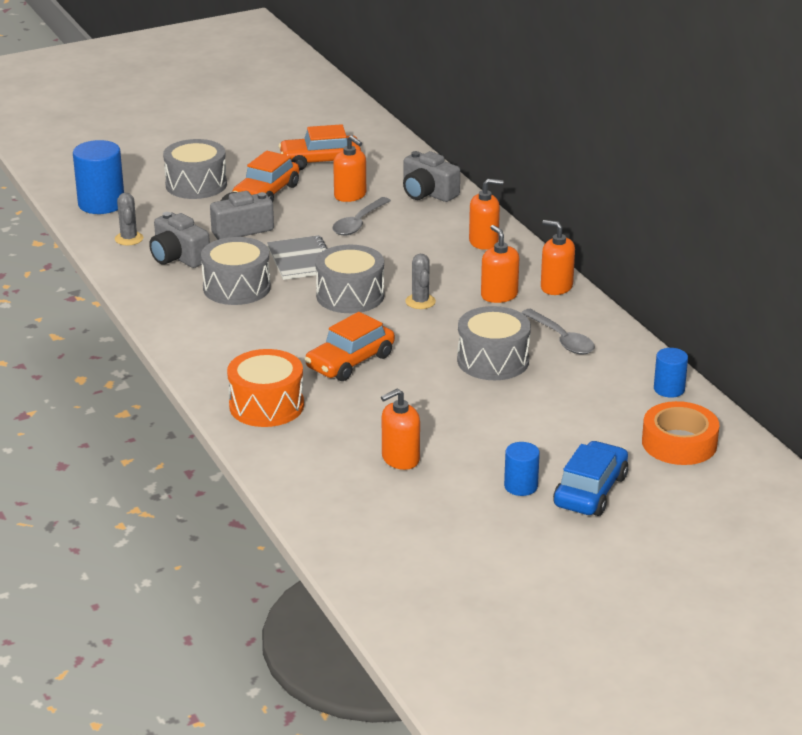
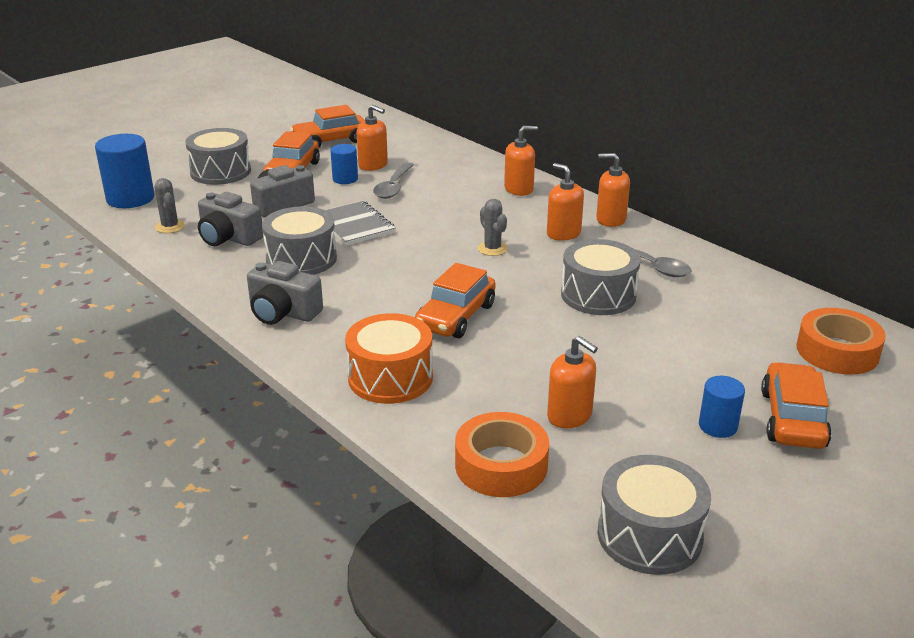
camera: 15 degrees left, 0 degrees up
(321, 486) = (501, 465): none -> orange tape
(350, 296) = (420, 252): grey drum -> grey drum (649, 535)
(400, 459) = (569, 416): orange soap dispenser -> orange soap dispenser turned 90 degrees counterclockwise
(428, 193) = (443, 155): grey camera -> grey camera (283, 312)
(590, 491) = (792, 418): blue car -> orange car
(669, 389) = (784, 299): blue cylinder -> blue cylinder (345, 179)

